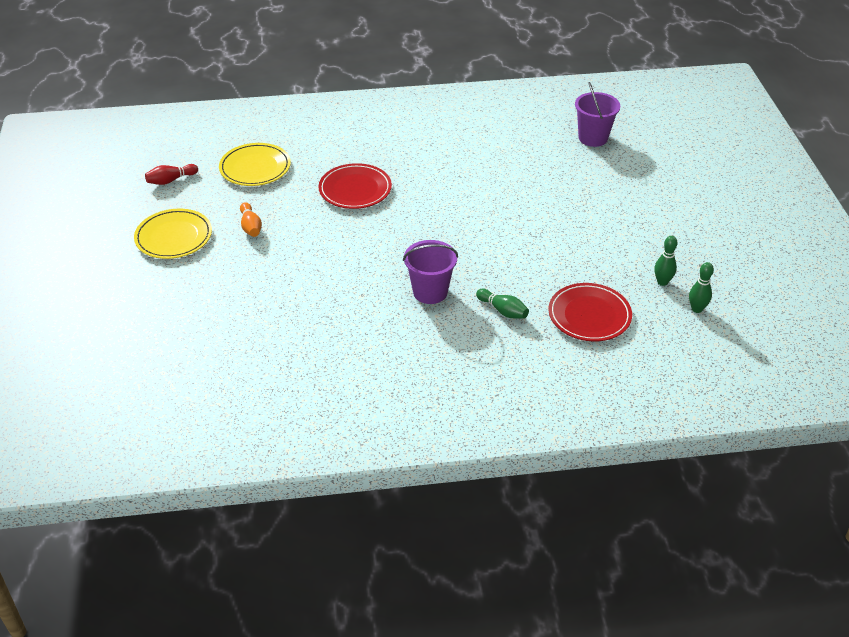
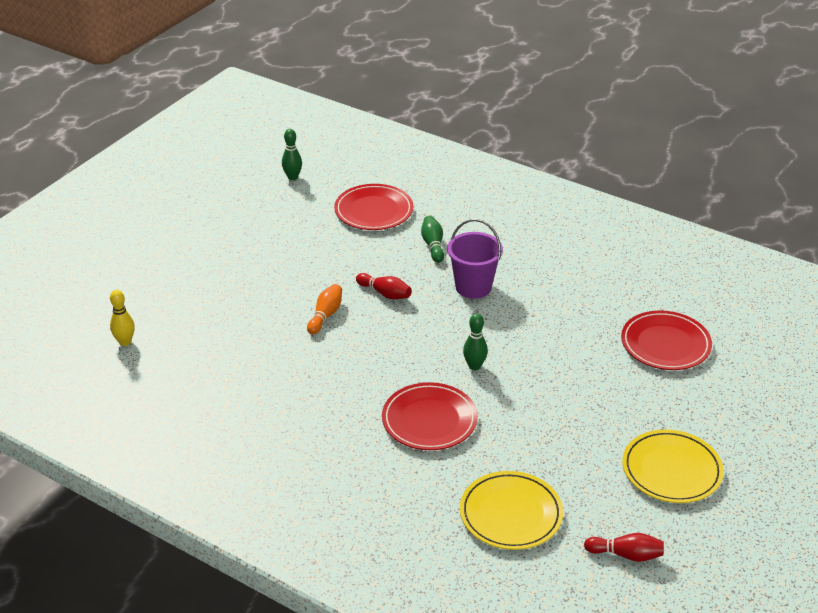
camera: 140 degrees left, 5 degrees down
(240, 324) = (665, 344): none -> red plate
(251, 226) = (579, 437): orange bowling pin -> orange bowling pin (325, 315)
(485, 252) = (385, 293): none -> red bowling pin
(593, 138) = (125, 342): purple bucket -> yellow bowling pin
(662, 282) = (285, 203): green bowling pin -> green bowling pin (474, 366)

